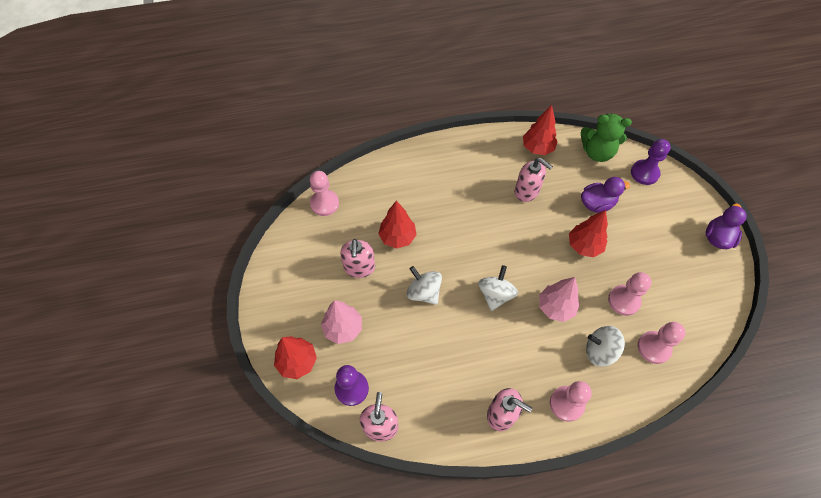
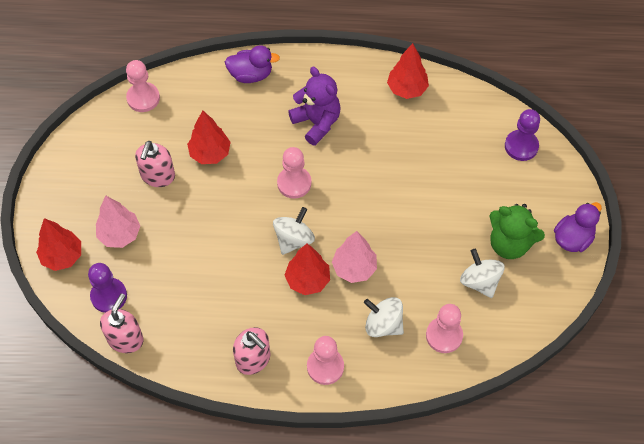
camera: 15 degrees right, 0 degrees up
(424, 292) = (217, 218): white spinning top -> white spinning top (480, 281)
(476, 191) = (316, 122): none -> purple teddy bear
(527, 191) = (374, 136): pink soap dispenser -> none
(584, 246) = (414, 211): red tree -> red tree (307, 280)
(597, 152) = (475, 109): green teddy bear -> green teddy bear (509, 244)
(597, 203) = (449, 168): purple duck -> purple duck (251, 74)
(624, 301) = (433, 280): pink pawn -> pink pawn (294, 183)

